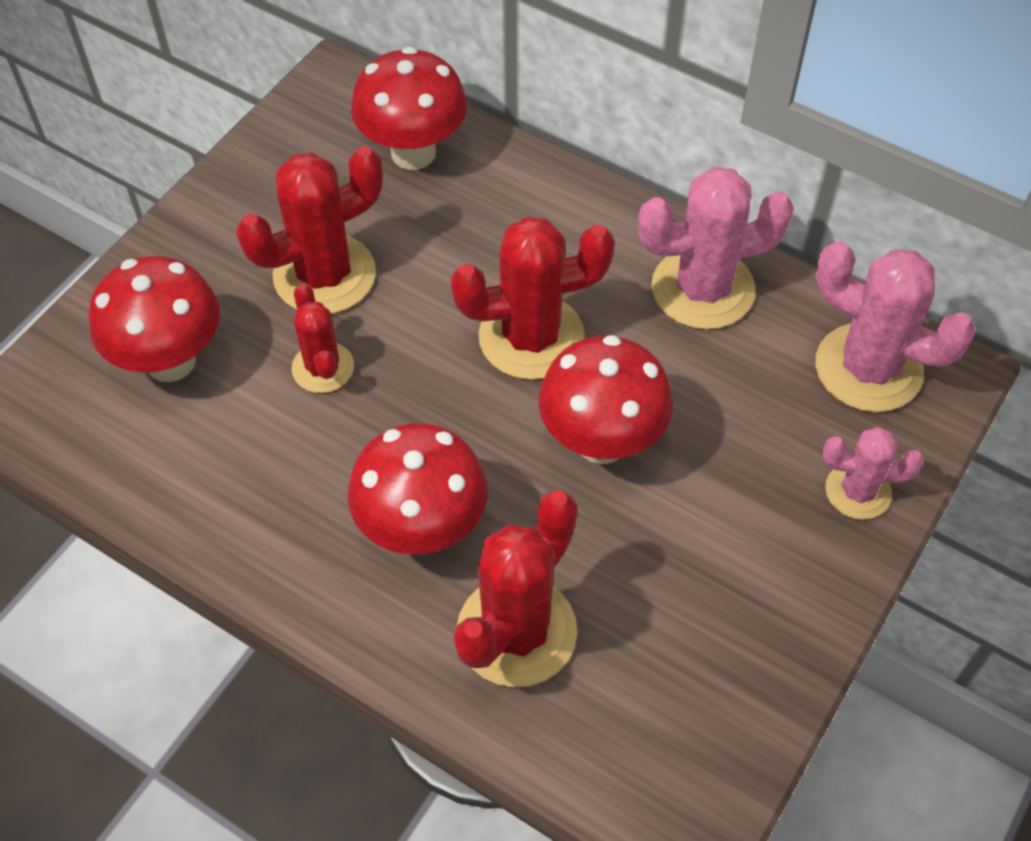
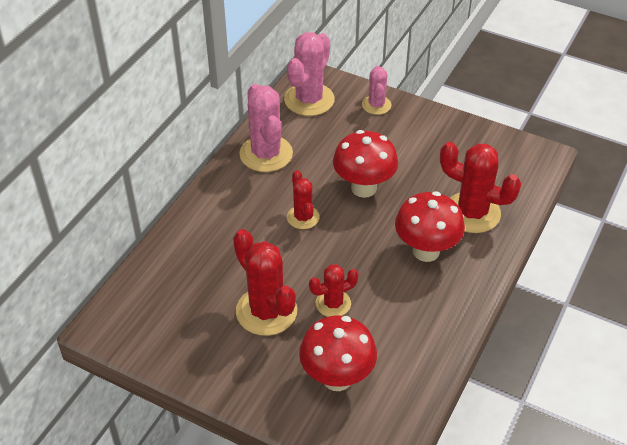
camera: 95 degrees left, 10 degrees down
(413, 153) = (168, 279): red mushroom -> none
(531, 337) = (303, 217): red cactus -> red cactus, size x0.58

